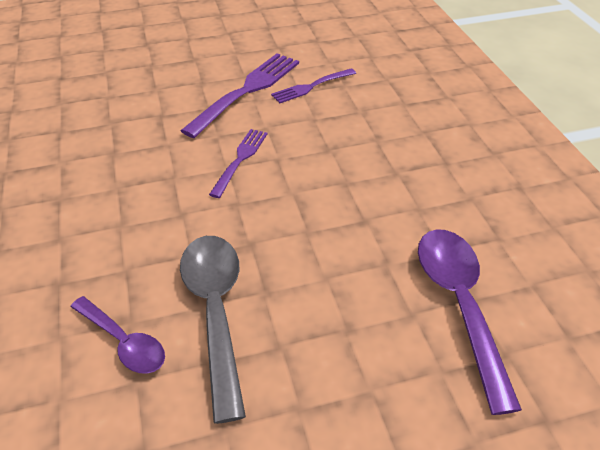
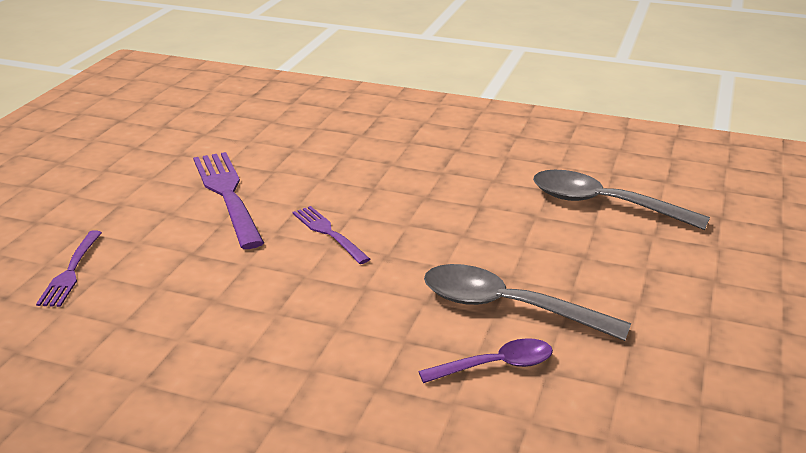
camera: 55 degrees left, 15 degrees down
(312, 86) = (273, 162): purple fork -> purple fork (71, 271)
(459, 304) = (603, 204): purple spoon -> grey spoon

